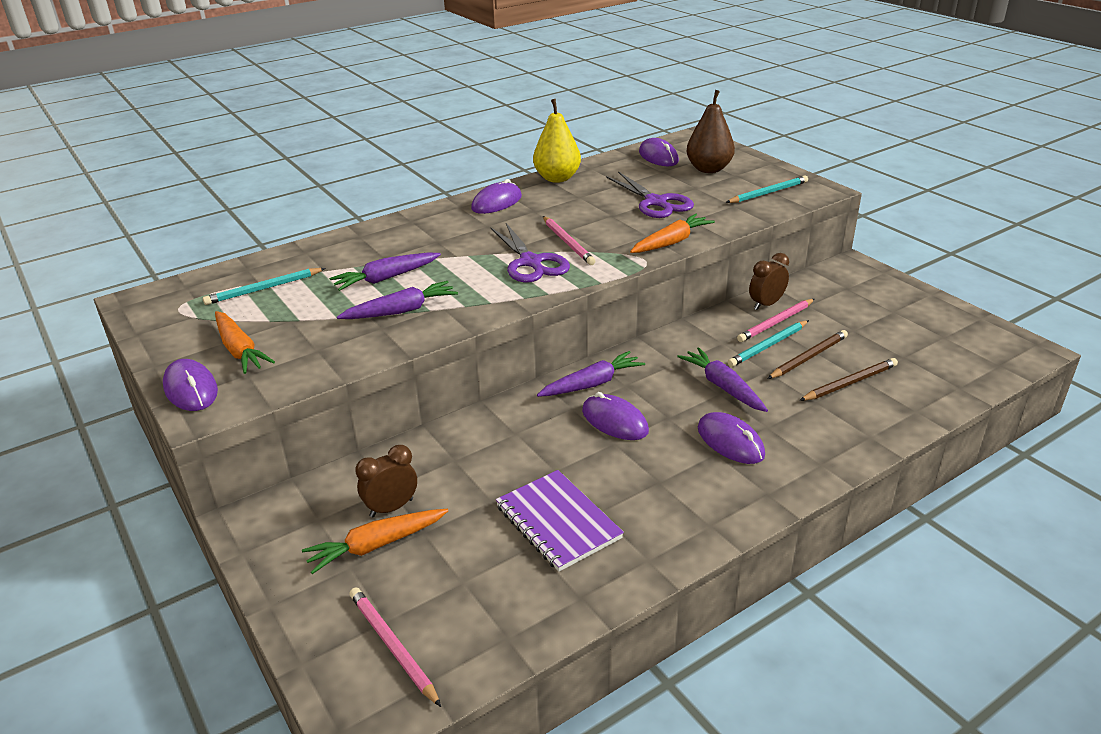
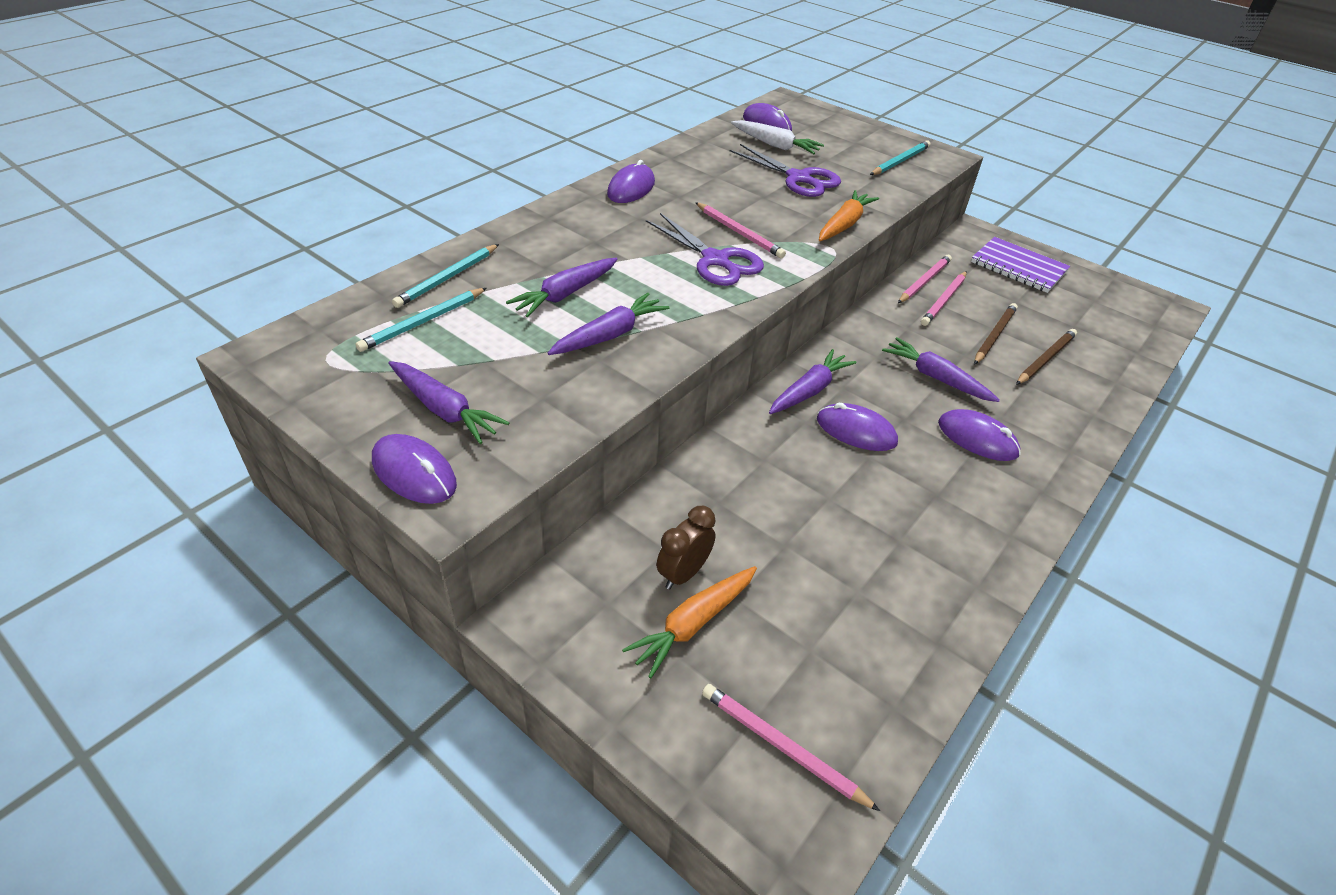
camera: 20 degrees left, 10 degrees up
(239, 350) = (444, 409): orange carrot -> purple carrot
(557, 178) = (678, 155): yellow pear -> none
(558, 522) = (867, 559): purple notebook -> purple notebook (1018, 267)
(653, 174) = (775, 145): none -> white carrot
(709, 169) = (826, 137): brown pear -> none
(766, 304) = (924, 281): brown clock -> pink pencil
(768, 346) = (951, 327): turquoise pencil -> turquoise pencil (448, 278)

